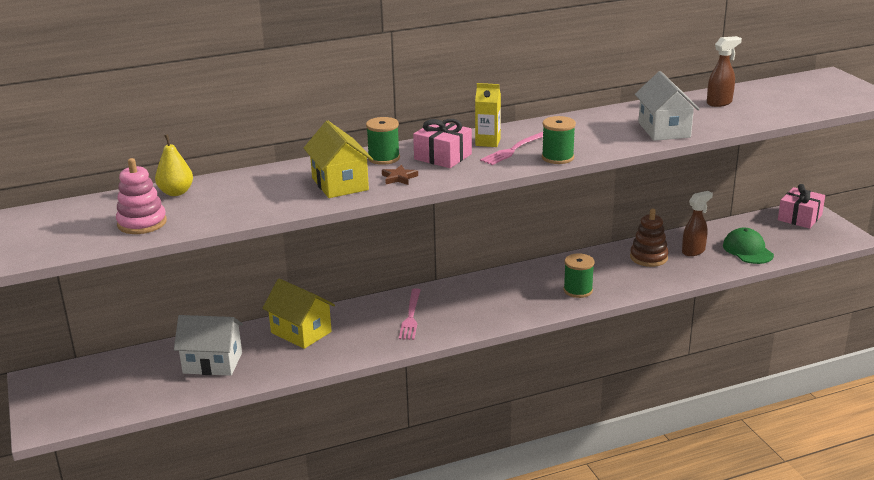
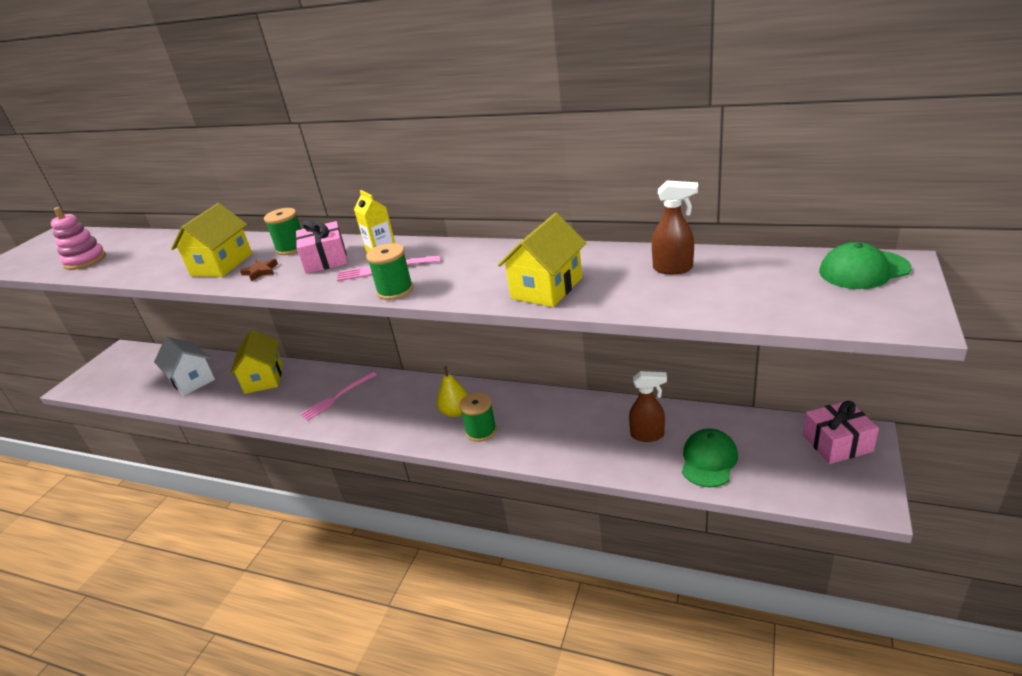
camera: 45 degrees right, 5 degrees up
(176, 192) = (146, 240): yellow pear -> yellow pear (455, 412)
(648, 257) = (593, 423): brown stacking toy -> none
(664, 130) = (546, 288): white house -> yellow house
(818, 81) = (863, 270): none -> green cap

